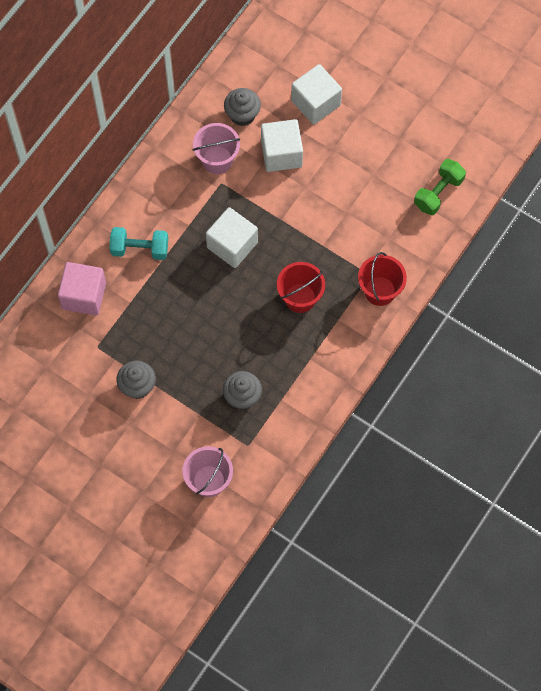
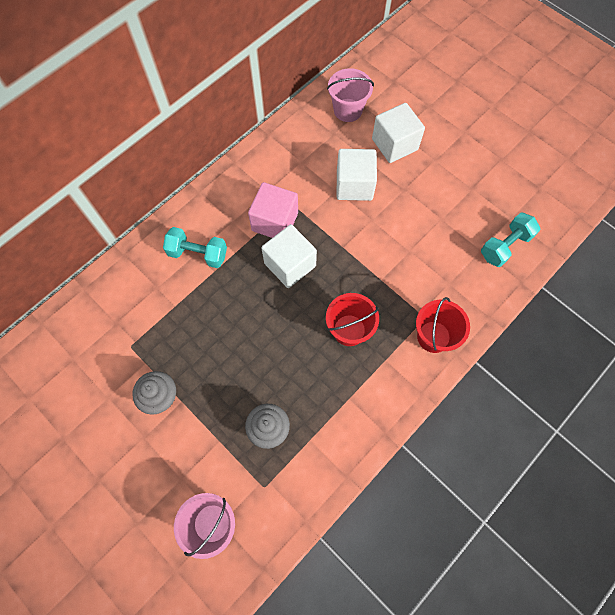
camera: 10 degrees right, 0 degrees up
(84, 296) = (131, 291): pink cube -> pink cube (275, 222)
(217, 160) = (291, 181): pink bucket -> pink bucket (347, 110)
(242, 115) = (323, 145): grey cupcake -> none
(438, 193) = (505, 246): green dumbbell -> turquoise dumbbell

